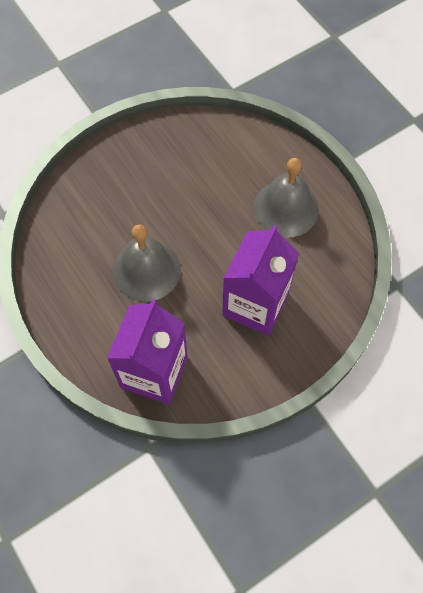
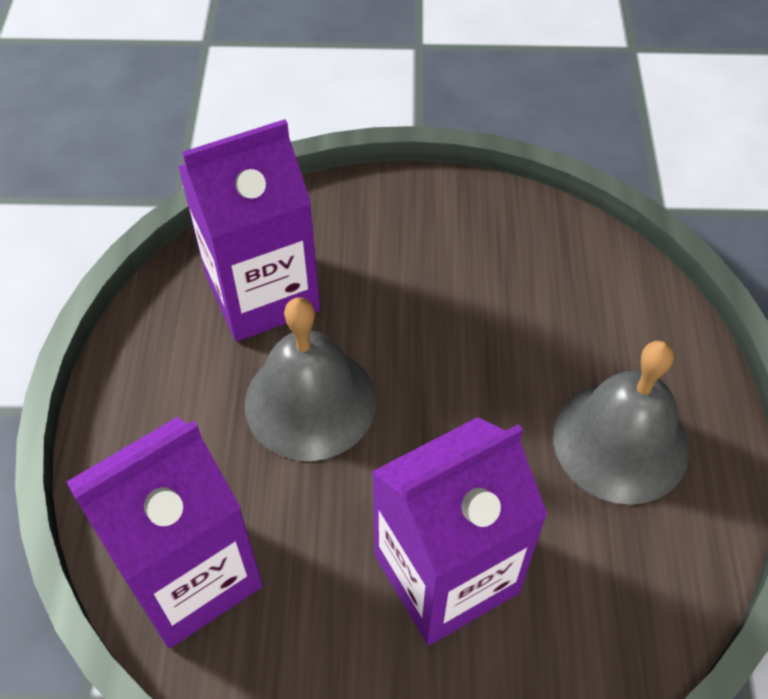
camera: 35 degrees right, 10 degrees down
(85, 235) = (262, 293): none -> purple carton

